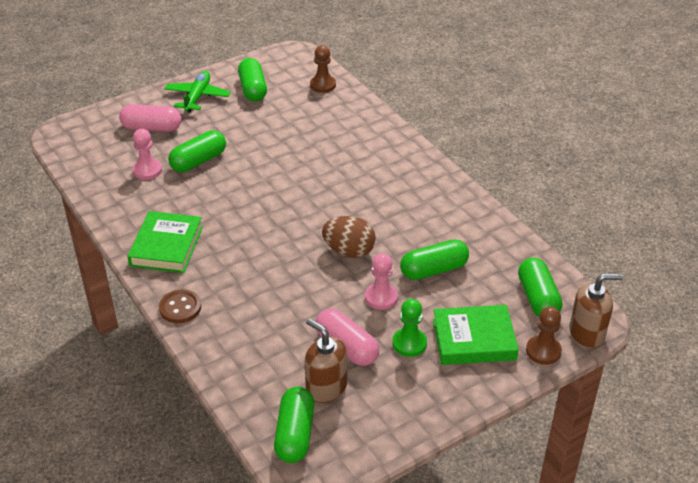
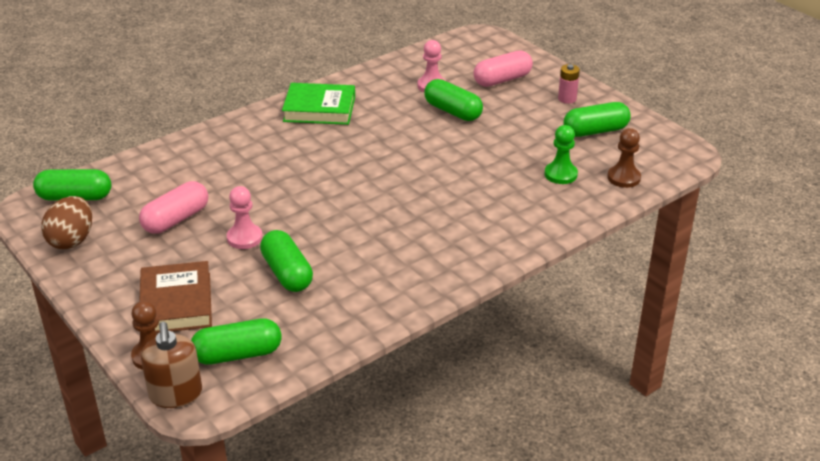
camera: 85 degrees right, 5 degrees down
(152, 128) = (502, 80): pink capsule -> pink capsule turned 60 degrees clockwise
(180, 308) = (236, 125): brown button -> none
(197, 97) = (567, 99): green plane -> pink battery
(326, 387) = (126, 210): brown soap dispenser -> none
(349, 251) = (316, 214): brown egg -> brown egg (72, 240)
(409, 343) = (176, 258): green pawn -> green pawn (560, 174)
(474, 339) = (176, 303): green book -> brown book

